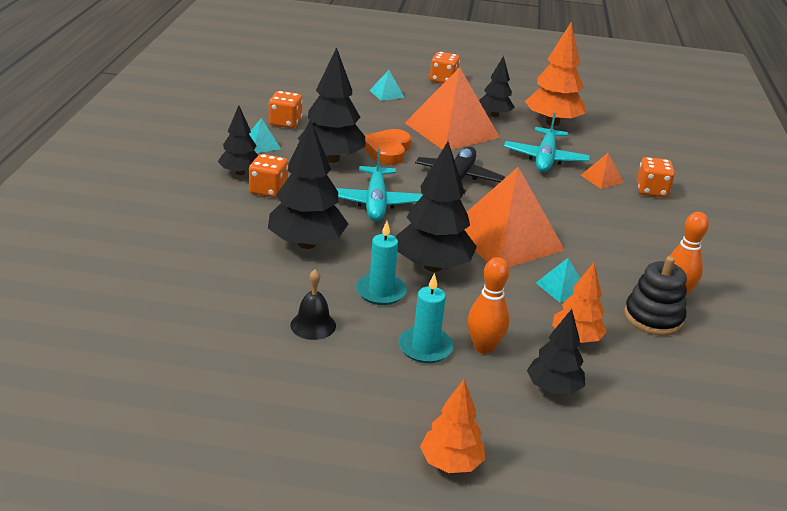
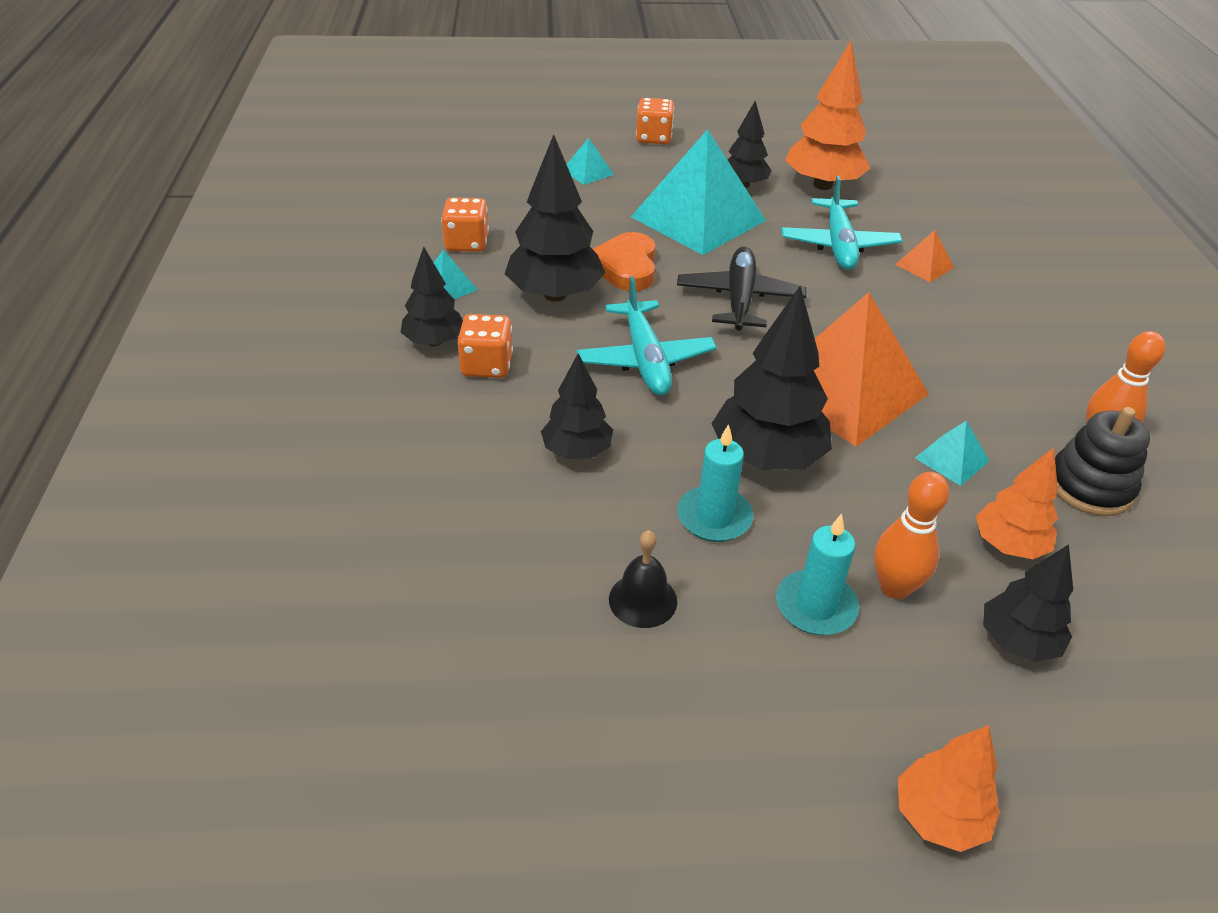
camera: 10 degrees left, 10 degrees up
(306, 244) = (577, 451): black tree -> black tree, size x0.61
(451, 130) = (698, 218): orange pyramid -> turquoise pyramid
(651, 191) = (994, 274): orange dice -> none

